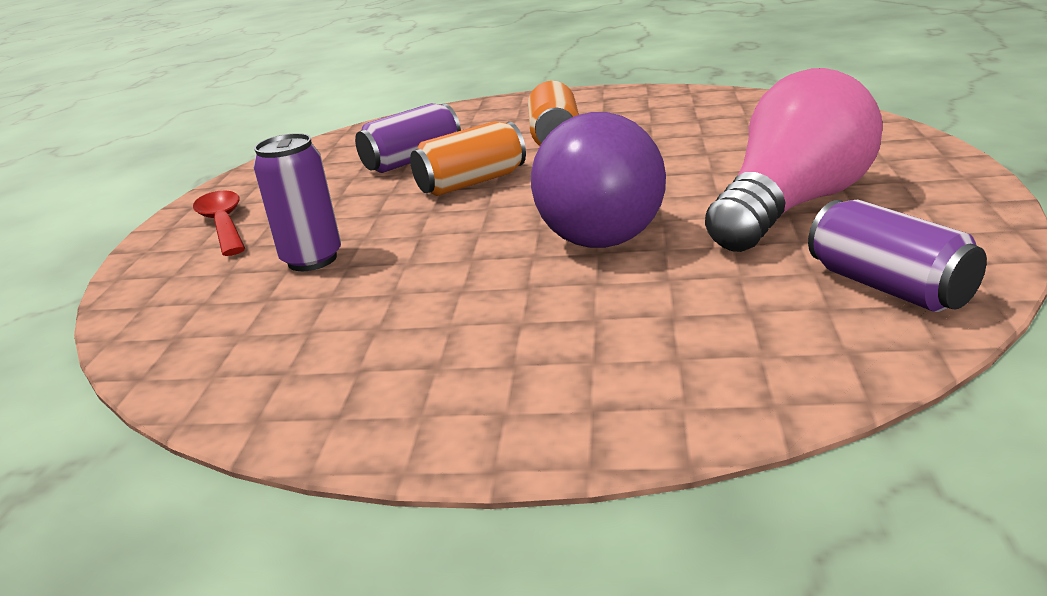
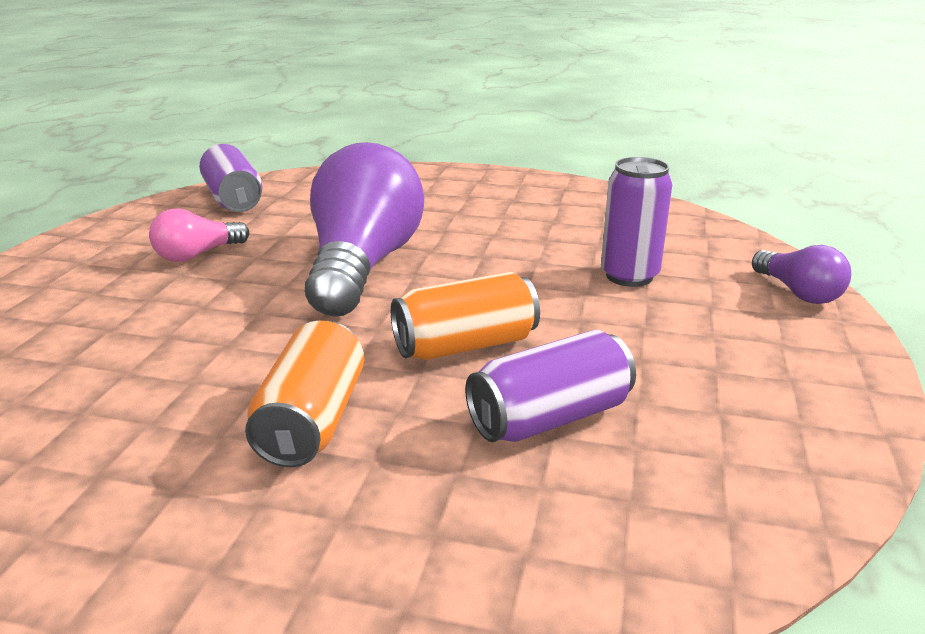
camera: 175 degrees left, 0 degrees up
(153, 269) = (798, 293): none -> purple light bulb
(223, 224) = (776, 340): red spoon -> none
(792, 206) = (197, 255): pink light bulb -> pink light bulb, size x0.47

